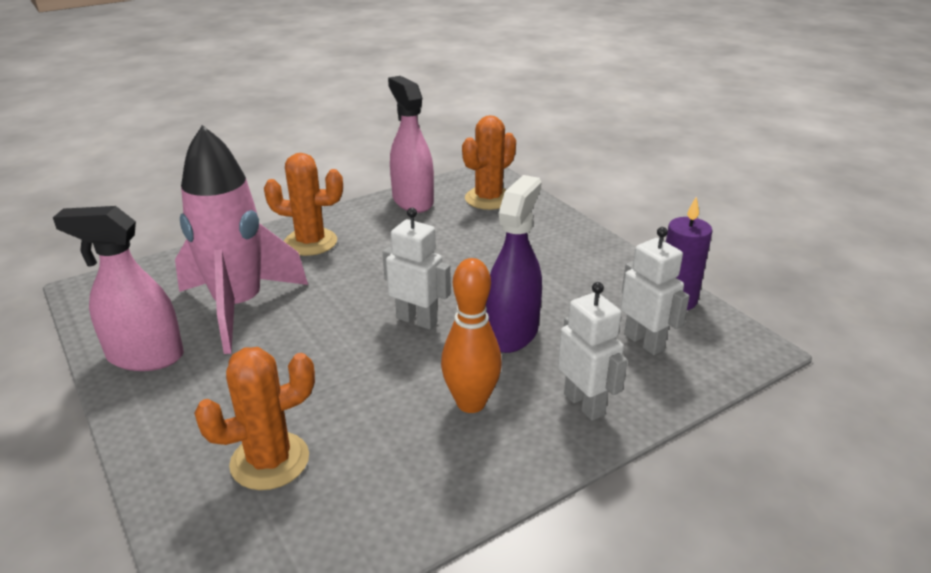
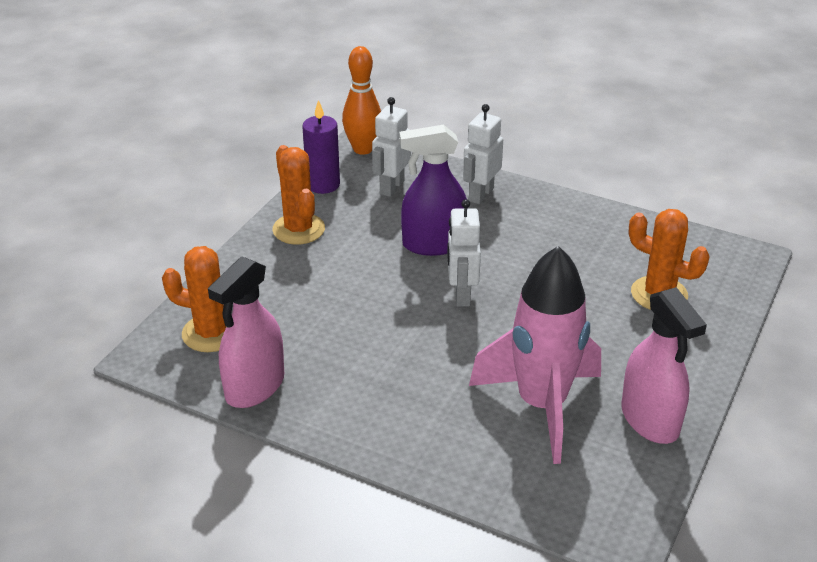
camera: 120 degrees left, 5 degrees up
(310, 242) = (400, 421): orange cactus -> orange cactus (298, 229)
(471, 403) = (525, 237): orange bowling pin -> orange bowling pin (363, 149)

